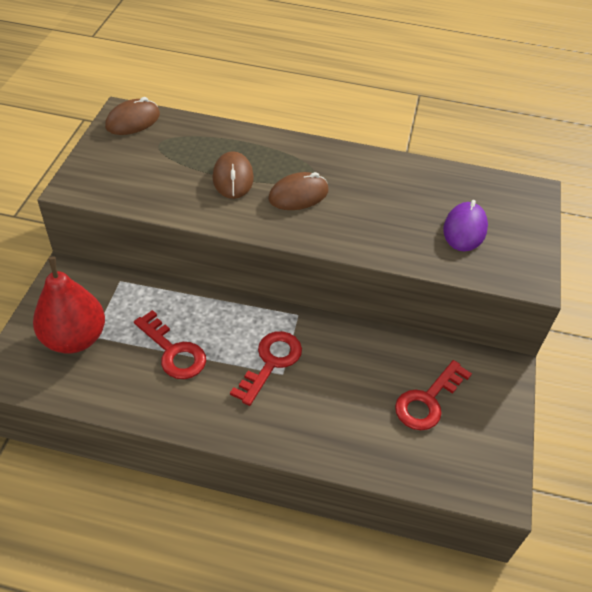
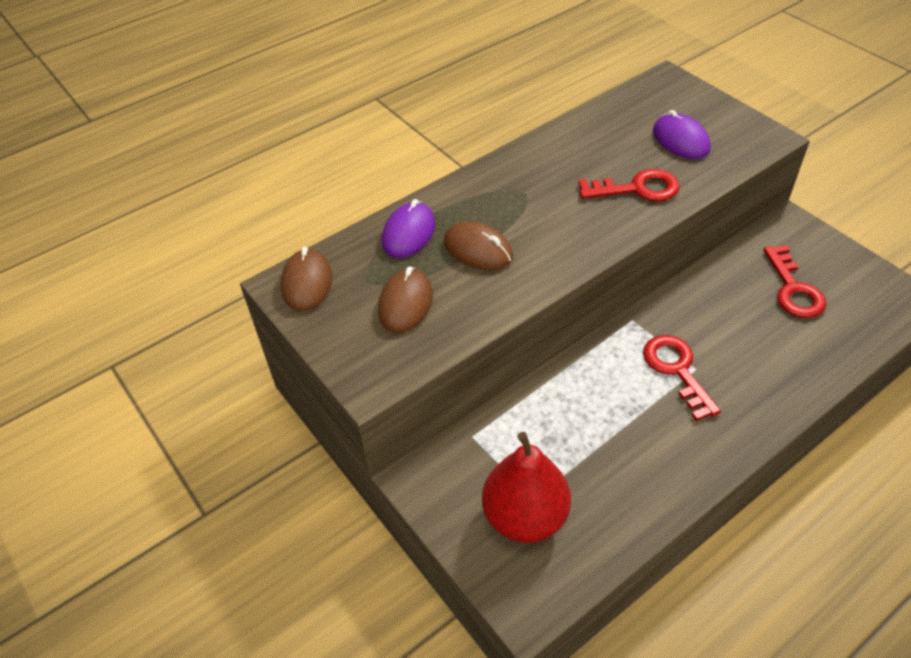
camera: 45 degrees left, 0 degrees up
(173, 351) = (607, 438): red key -> red key (637, 189)
(217, 140) = (409, 233): none -> purple mouse
(298, 195) = (545, 217): brown mouse -> brown mouse (406, 303)

